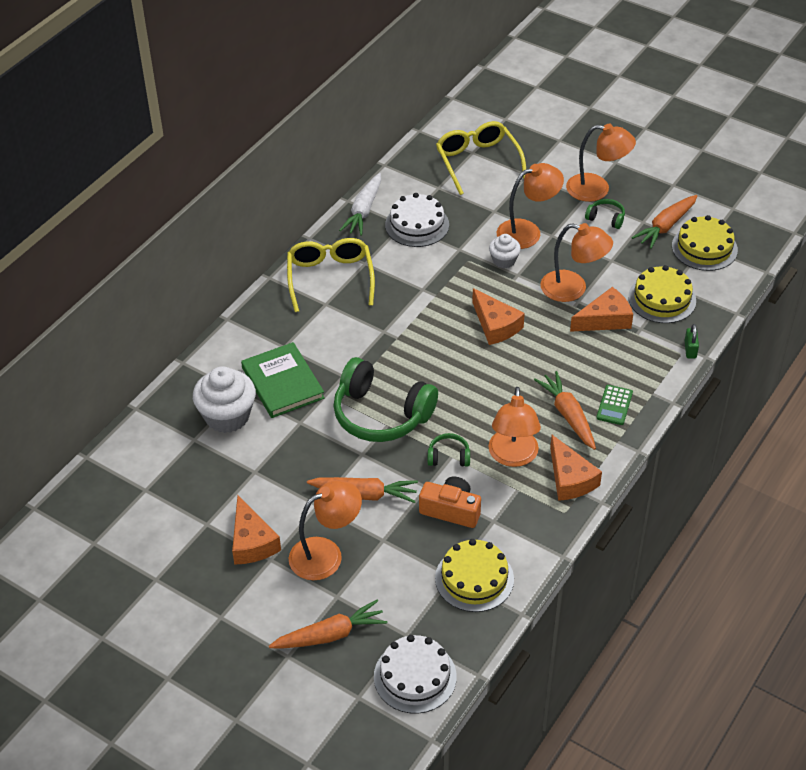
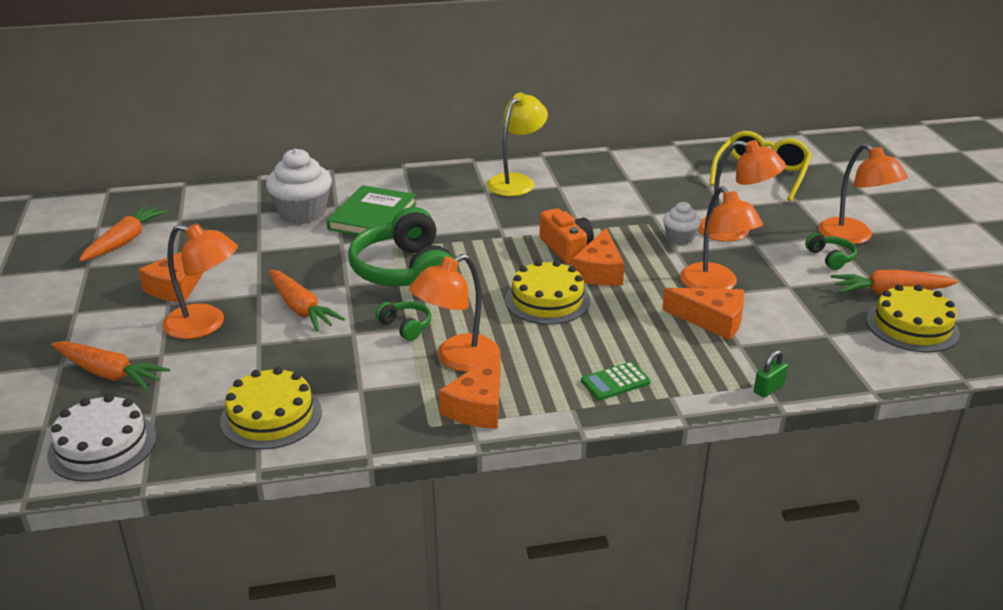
camera: 45 degrees right, 15 degrees down
(330, 278) = (516, 181): yellow glasses -> yellow lamp
(364, 210) = (611, 160): white carrot -> none
(417, 225) = (641, 185): white cake -> none
(451, 510) = (342, 360): orange camera -> orange camera (566, 248)
(568, 415) = (558, 362): orange carrot -> orange carrot (125, 241)
(662, 299) = (799, 337): yellow cake -> yellow cake (547, 300)

